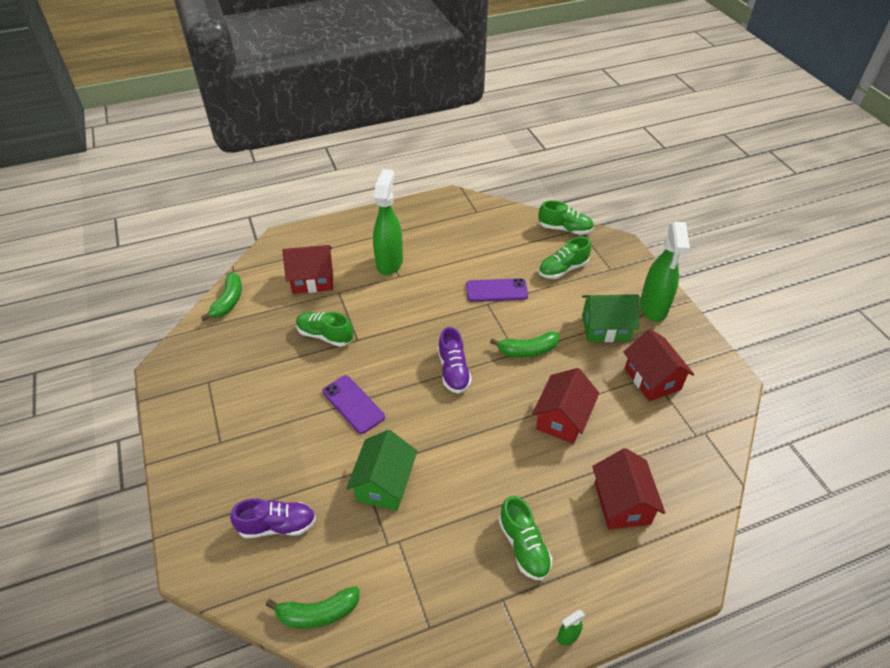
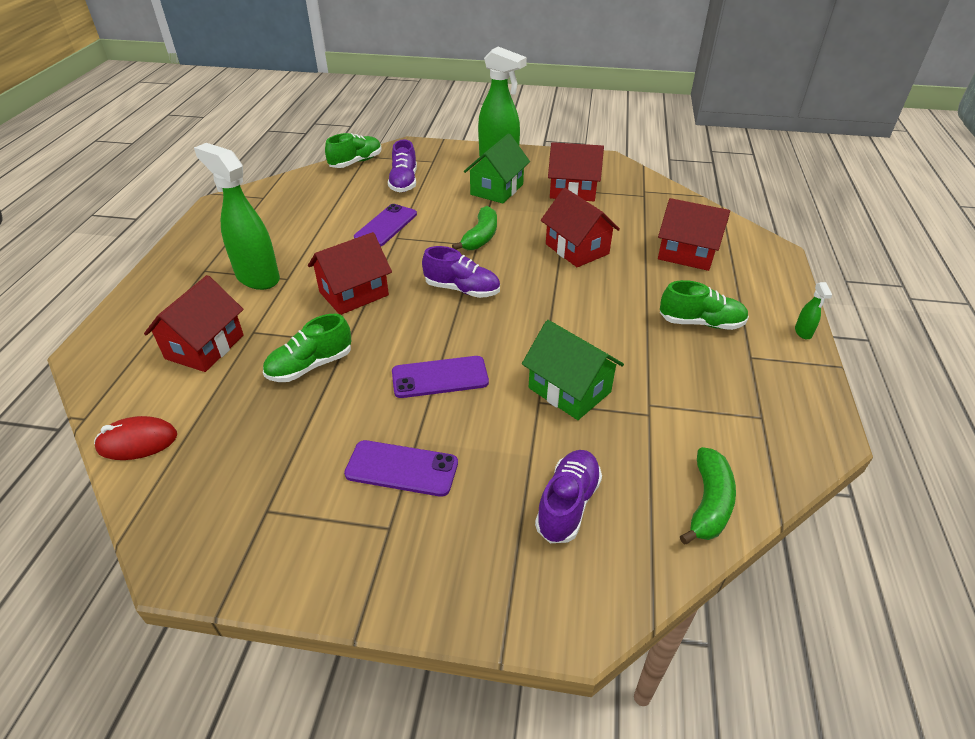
camera: 60 degrees left, 5 degrees down
(228, 301) = (137, 442): green banana -> red mouse
(265, 425) = (402, 468): none -> purple phone
(406, 316) = (354, 294): none -> red house
(563, 269) = (404, 182): green shoe -> purple shoe

